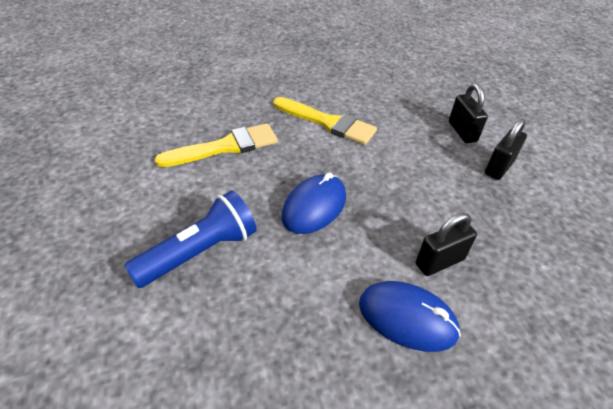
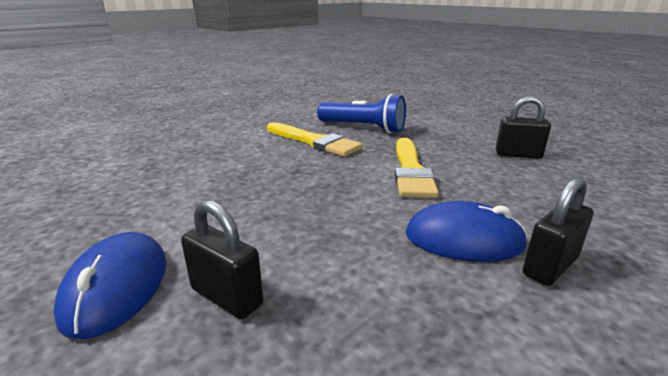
camera: 65 degrees right, 20 degrees down
(200, 252) = (181, 163): blue flashlight -> blue flashlight (363, 128)
(314, 206) = (269, 193): blue mouse -> blue mouse (464, 239)
(499, 167) = (514, 328): black padlock -> black padlock (518, 155)

